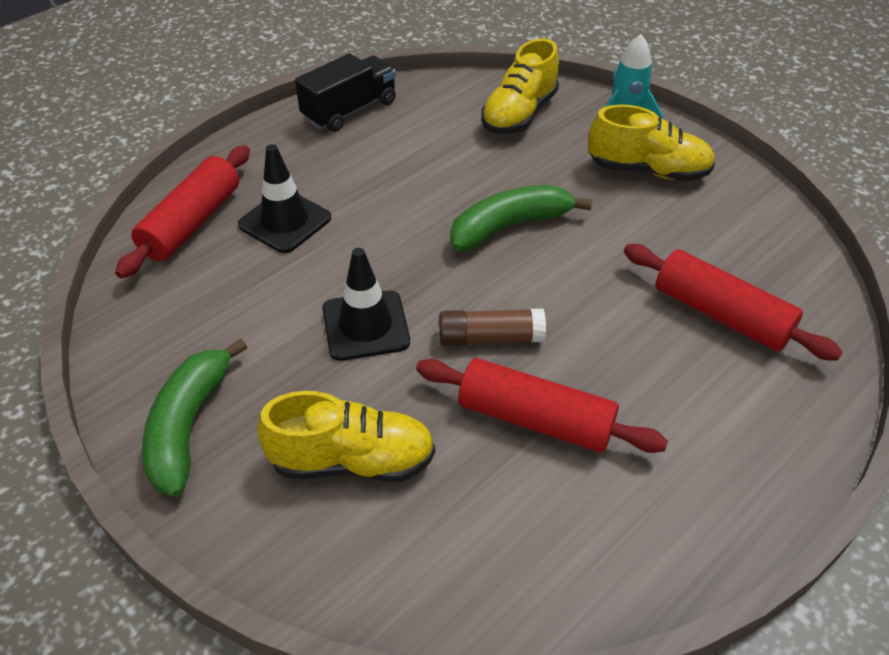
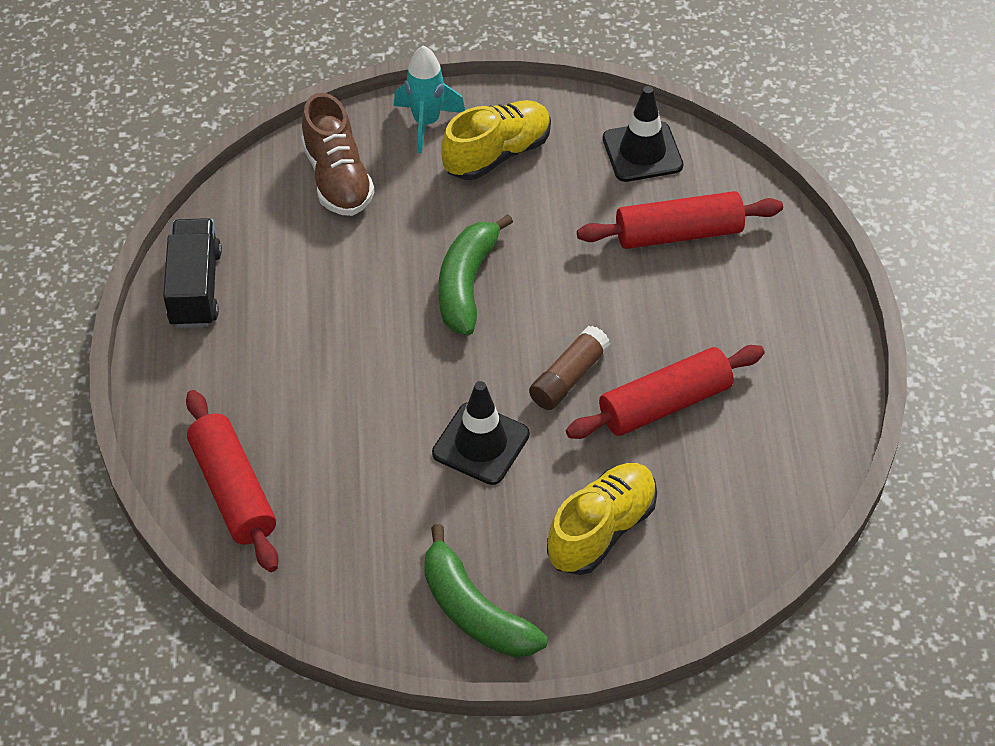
camera: 50 degrees left, 5 degrees up
(285, 221) = (302, 425): black traffic cone -> black traffic cone (642, 152)
(519, 114) = (337, 179): yellow shoe -> brown shoe

